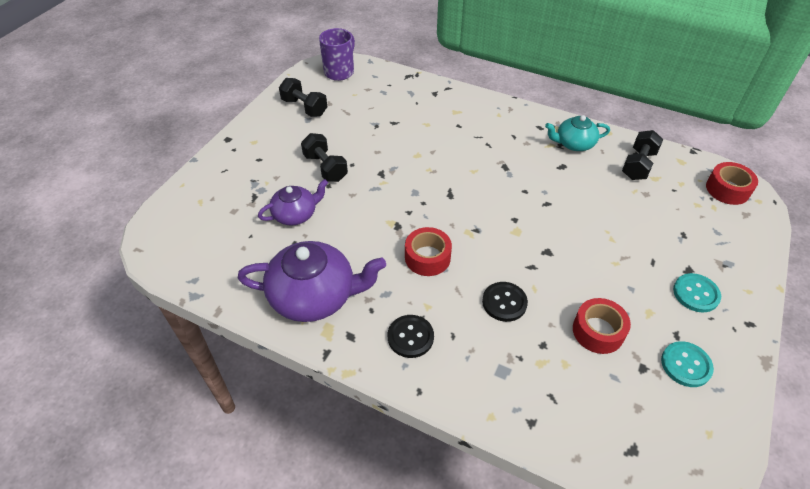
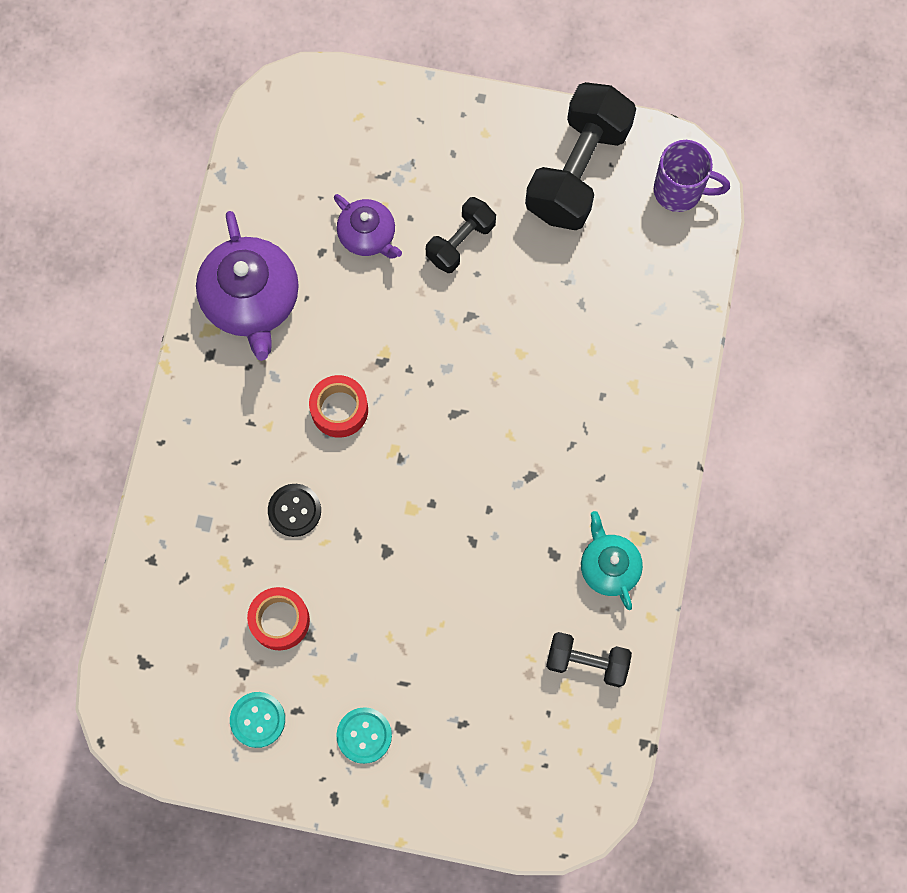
camera: 75 degrees right, 25 degrees up
(304, 107) = (577, 171): black dumbbell -> black dumbbell, size x1.85
(410, 337) = (223, 418): black button -> none
(727, 189) = (570, 789): red tape -> none

